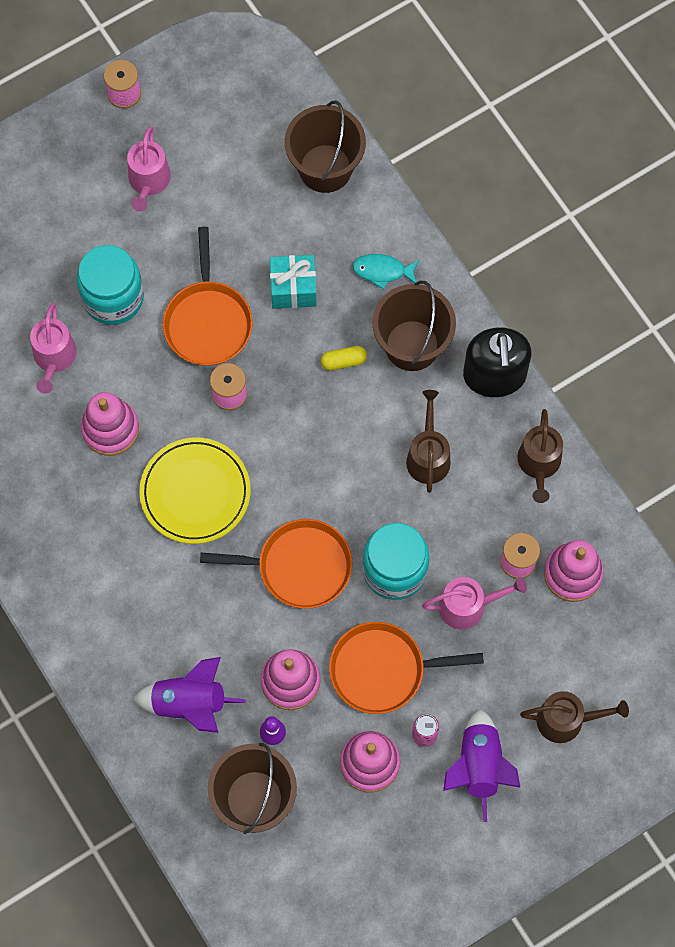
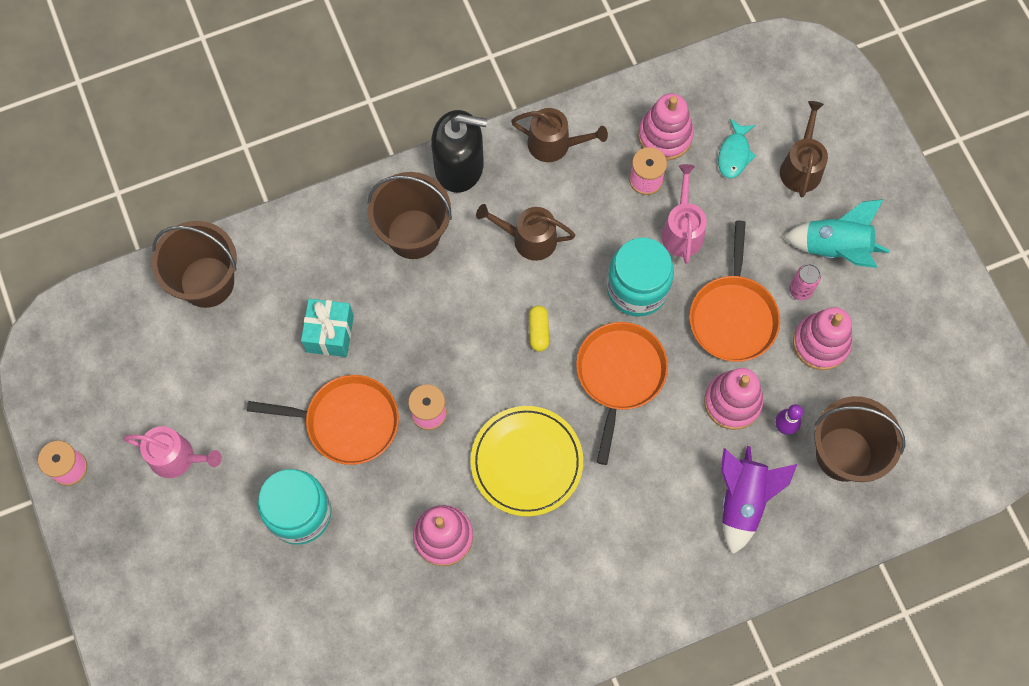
camera: 80 degrees left, 0 degrees up
(54, 358) = (353, 583): pink watering can -> none
(343, 361) = (417, 299): yellow capsule -> yellow capsule (538, 331)
(382, 271) = (330, 247): turquoise fish -> turquoise fish (734, 154)
(479, 766) = (835, 248): purple rocket -> turquoise rocket

